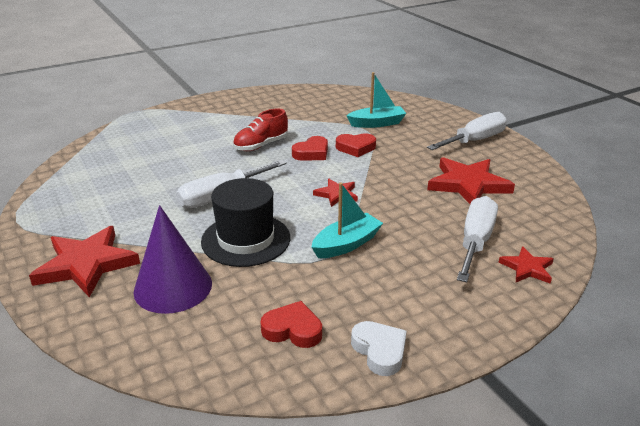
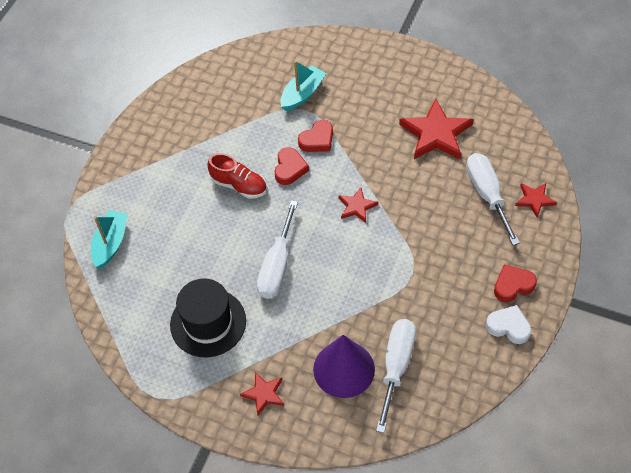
camera: 35 degrees left, 25 degrees up
(86, 264) = (264, 394): red star -> red star, size x0.53
(246, 239) = (343, 296): black hat -> black hat (208, 323)
(261, 145) = (239, 185): red shoe -> red shoe turned 75 degrees counterclockwise
(293, 330) = (449, 347): red heart -> red heart (513, 285)
(346, 244) = (412, 254): turquoise boat -> turquoise boat (111, 243)
(475, 141) = (397, 72): white screwdriver -> white screwdriver (396, 366)

